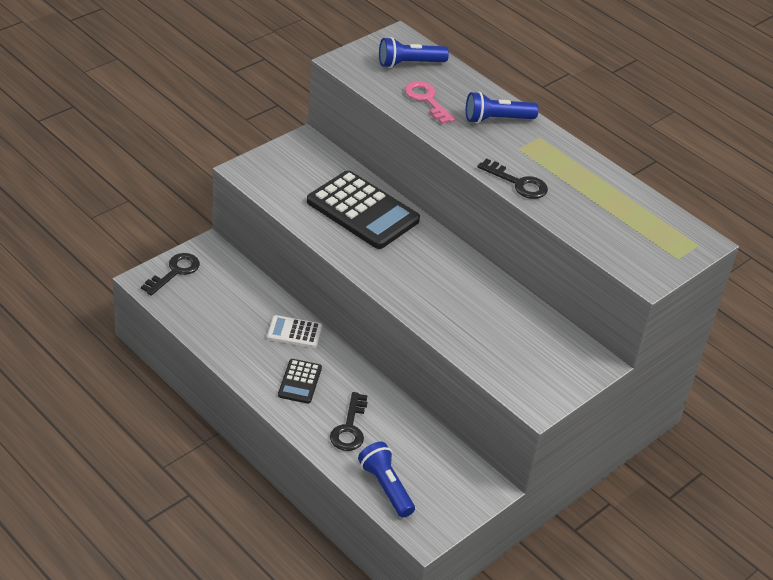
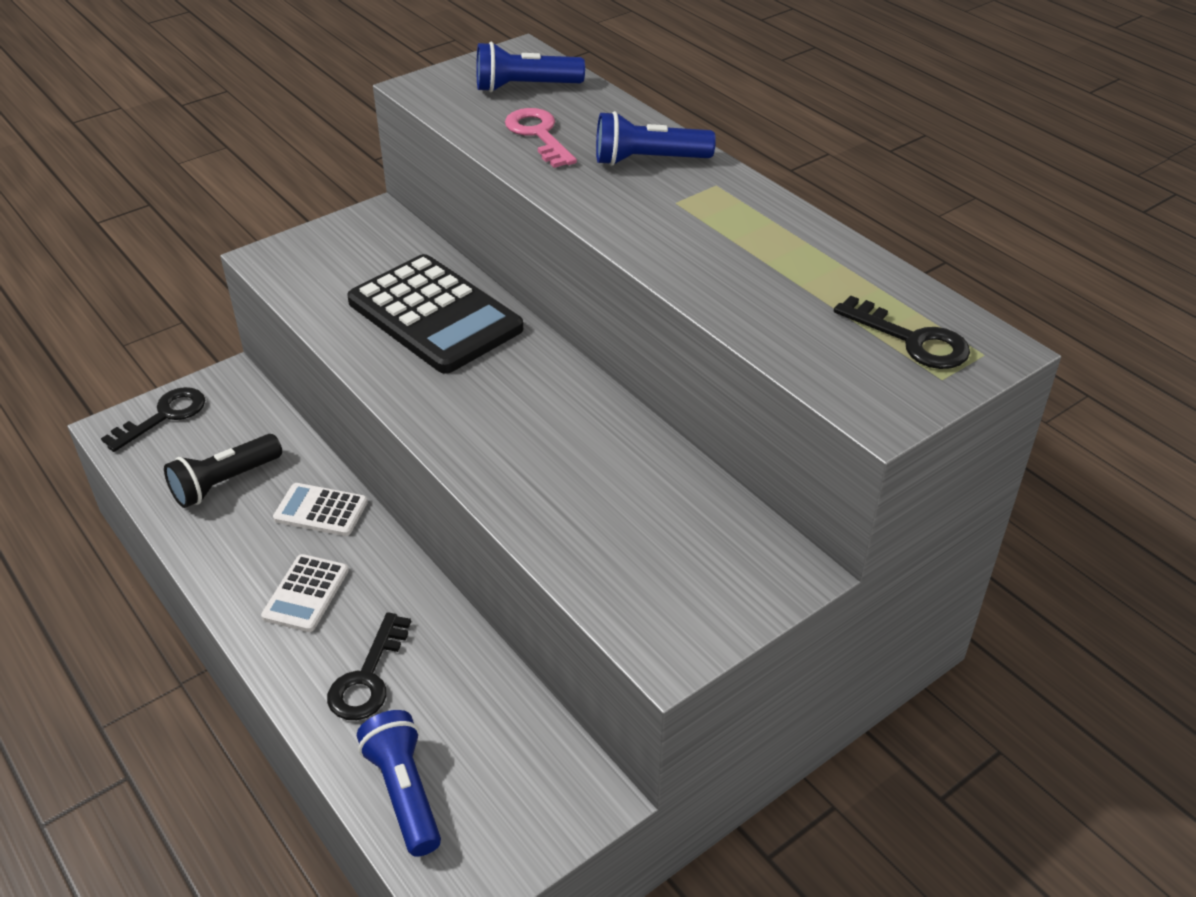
camera: 10 degrees right, 0 degrees up
(228, 315) = (224, 482): none -> black flashlight
(300, 382) = (306, 594): black calculator -> white calculator
(518, 183) = (664, 254): black key -> black key (911, 340)

